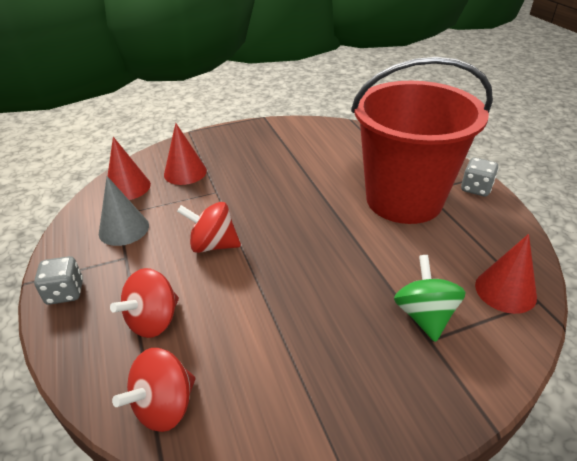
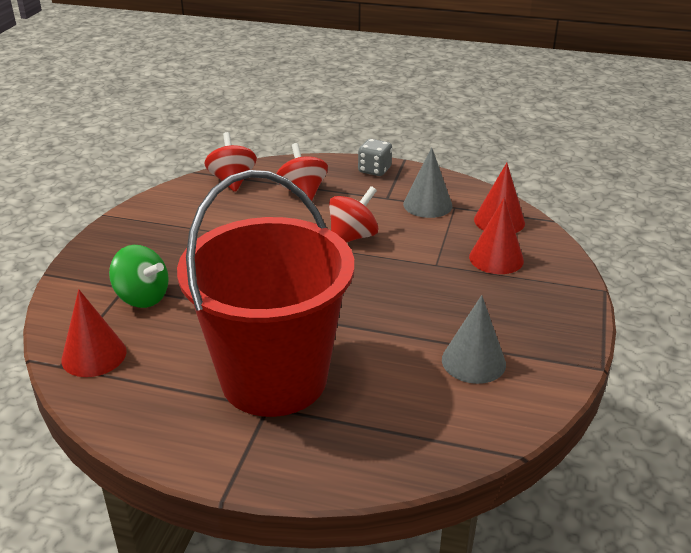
camera: 125 degrees right, 5 degrees down
(302, 147) = (473, 361): none -> grey cone
(476, 188) = (217, 455): grey dice -> none

